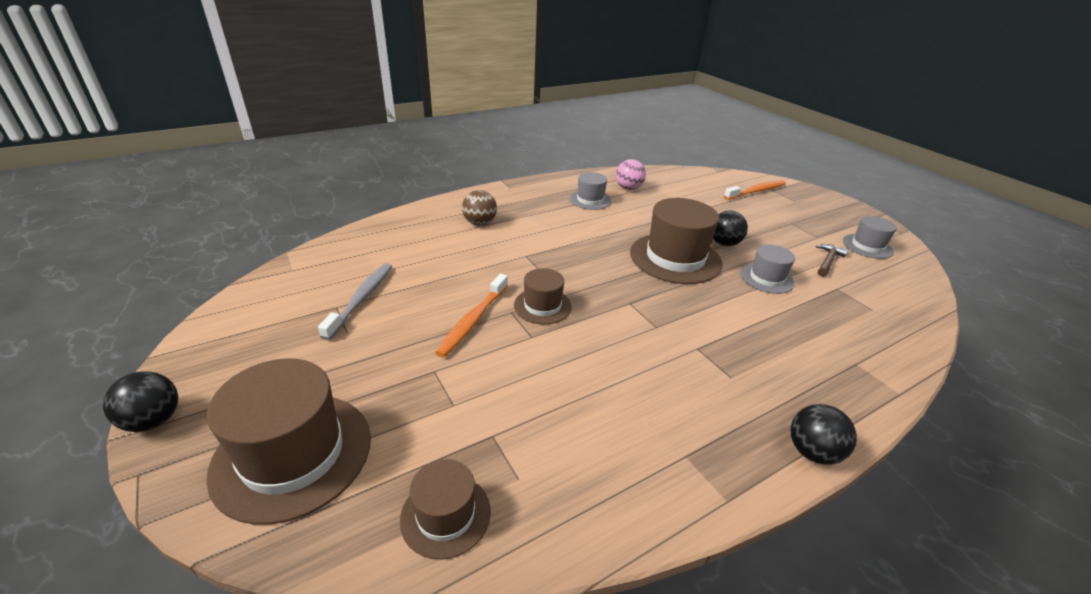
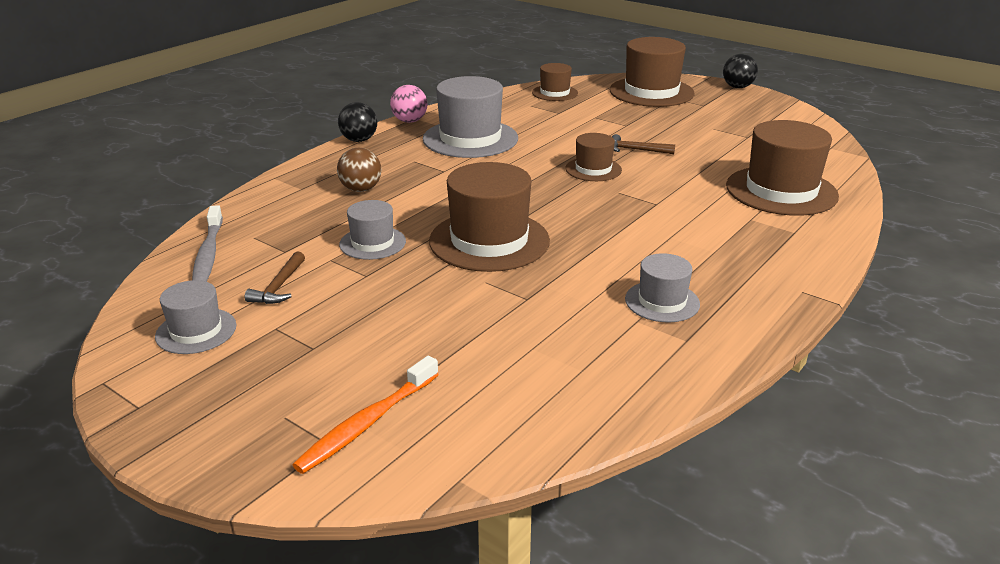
camera: 160 degrees right, 5 degrees down
(361, 299) = (739, 144): grey toothbrush -> grey toothbrush (208, 254)
(417, 241) = (781, 191): none -> brown hat
(473, 320) = (636, 150): orange toothbrush -> brown hammer
(480, 223) = (754, 225): brown ball -> brown ball (361, 189)
(628, 188) = (623, 349): pink ball -> pink ball (409, 121)
(651, 404) = (470, 139): none -> grey hat
(724, 243) = (428, 277): black ball -> none

